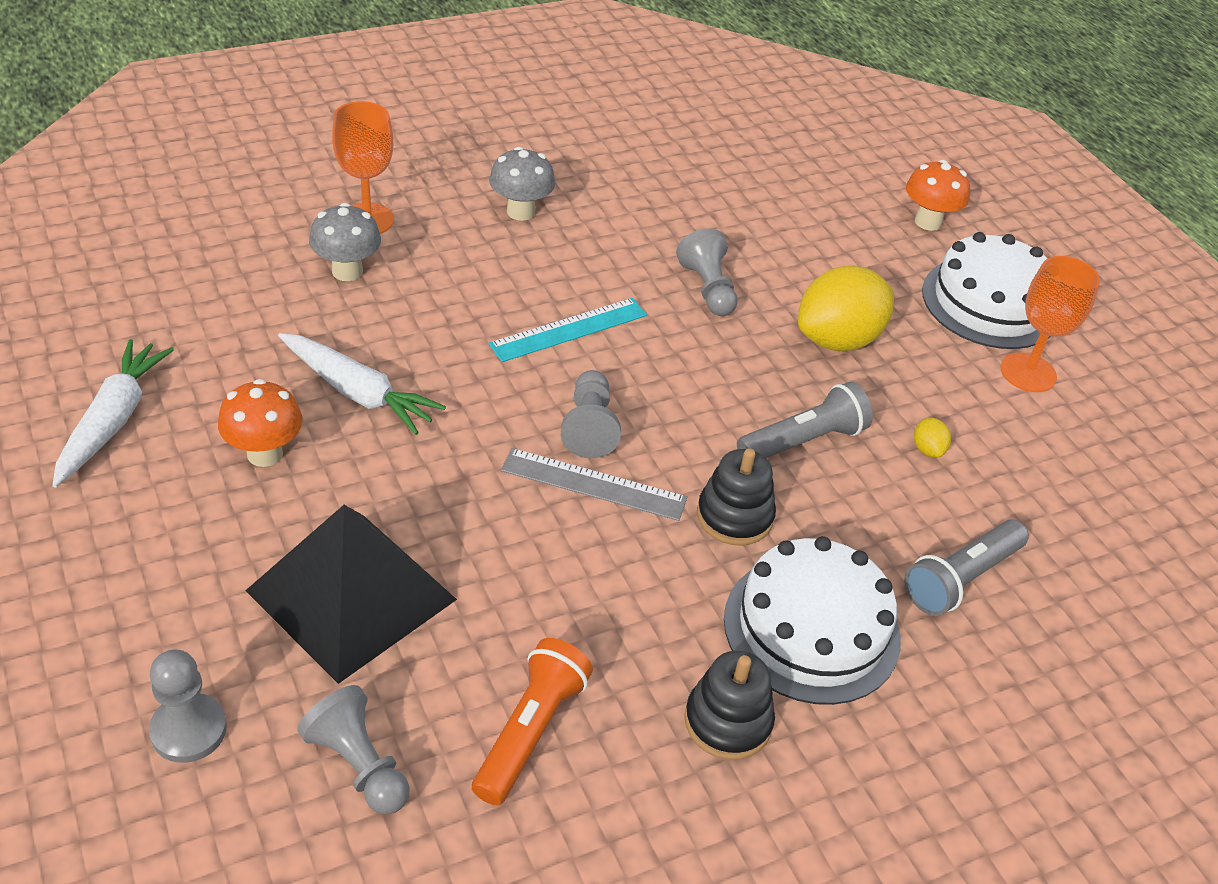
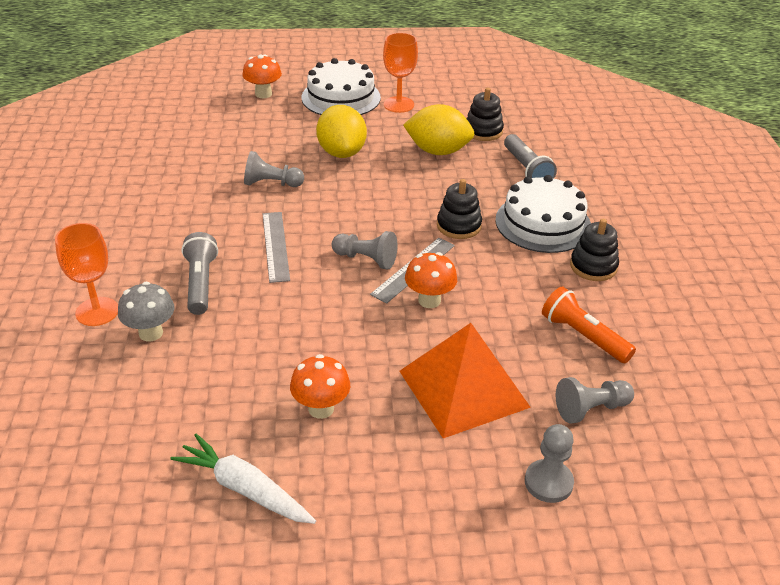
camera: 65 degrees left, 5 degrees down
(352, 595) = (463, 388): black pyramid -> orange pyramid
(358, 392) = (283, 352): white carrot -> none
(520, 212) = (143, 238): grey mushroom -> none
(529, 517) = (429, 300): none -> orange mushroom
(569, 329) = (275, 246): turquoise ruler -> grey ruler
(803, 441) = (414, 187): grey flashlight -> grey flashlight (200, 283)
(927, 449) = (438, 151): yellow lemon -> yellow lemon, size x2.49
(1037, 497) = (483, 131): none -> black stacking toy

